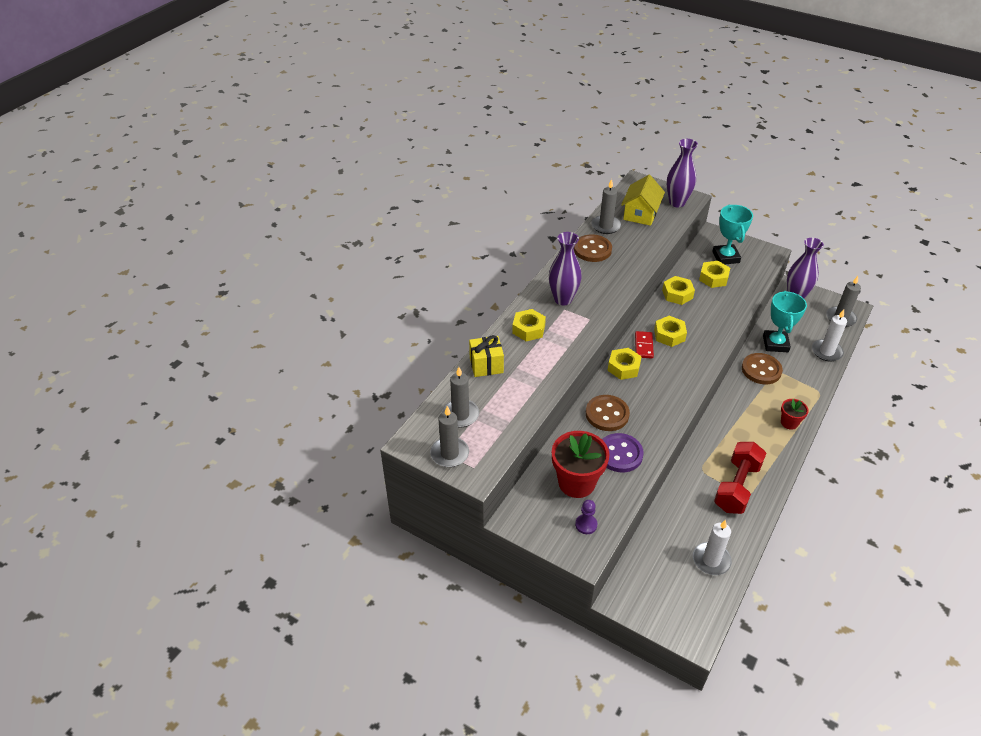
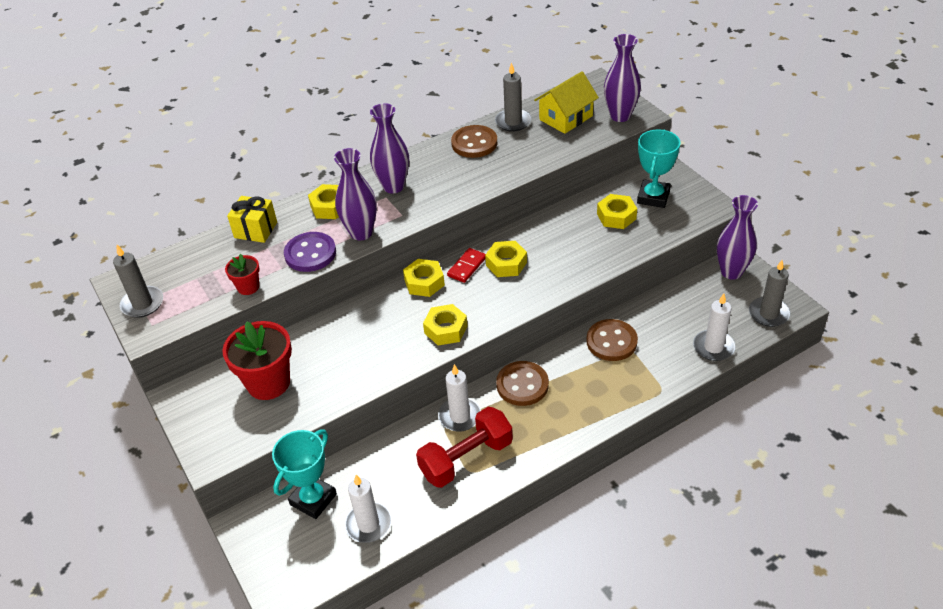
camera: 30 degrees right, 0 degrees up
(460, 415) = (187, 270): grey candle -> none
(572, 342) = (361, 233): none -> purple vase
(586, 525) = (239, 428): purple pawn -> none
(607, 414) = (362, 325): brown button -> brown button (522, 385)
(620, 454) = (337, 370): purple button -> purple button (310, 254)
(677, 294) = (557, 222): yellow nut -> yellow nut (446, 329)
(706, 459) = (460, 416): none -> white candle
(775, 344) = (656, 318): turquoise trophy -> turquoise trophy (313, 499)
(789, 423) = (591, 411): red flower pot -> red flower pot (248, 287)

